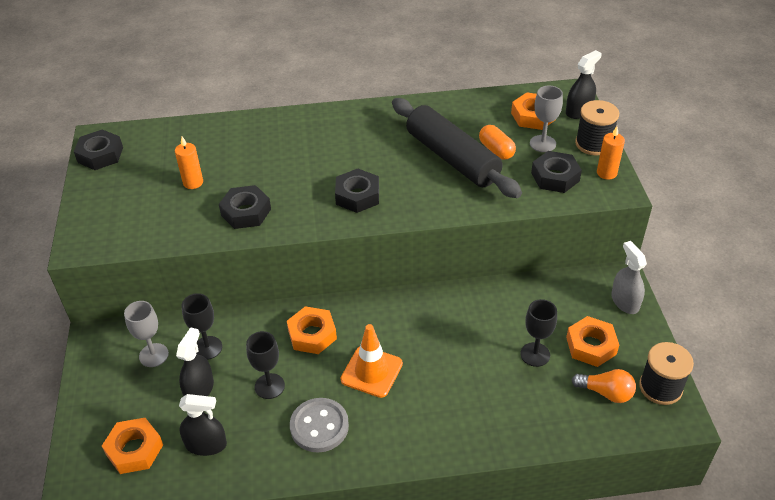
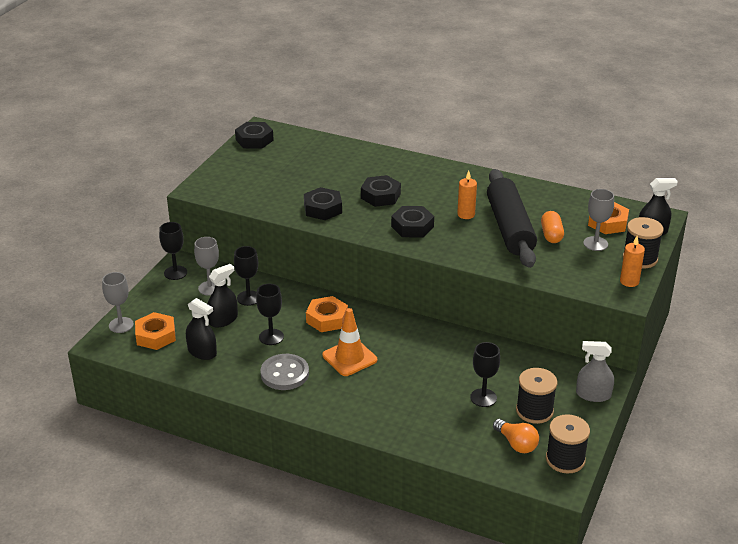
camera: 30 degrees right, 10 degrees down
(80, 456) = (121, 325): none -> grey goblet
(98, 353) = (175, 273): none -> black goblet
(193, 182) = (302, 178): orange candle -> orange candle (466, 214)
(555, 177) = (582, 269): black nut -> black nut (380, 196)
(591, 346) = (534, 411): orange nut -> black spool
(625, 301) = (593, 395): grey spray bottle -> grey spray bottle turned 90 degrees counterclockwise

